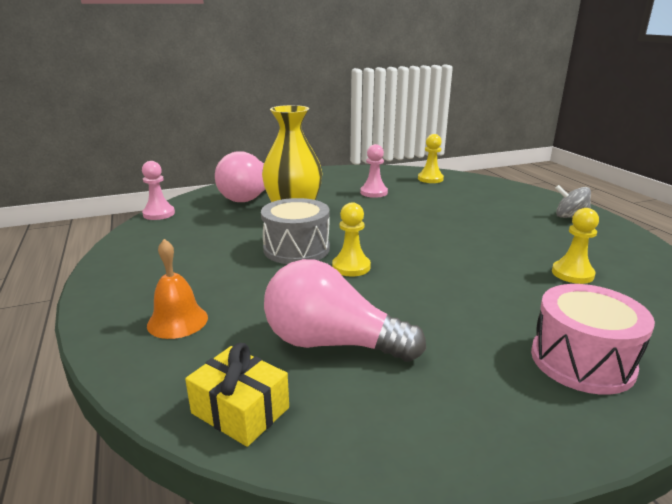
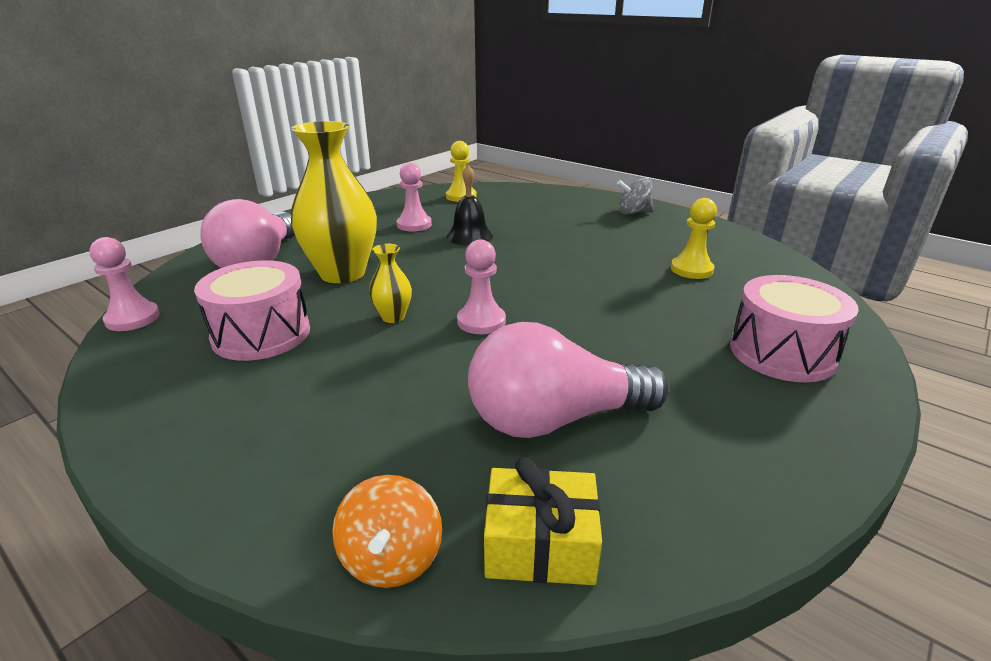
camera: 30 degrees left, 5 degrees up
(156, 381) = (391, 558): none -> orange spinning top
(177, 321) = (333, 463): orange bell -> none
(212, 239) = (261, 334): none -> pink drum
(296, 249) = (393, 317): grey drum -> yellow vase
(351, 267) = (481, 321): yellow pawn -> pink pawn
(406, 208) = (469, 236): none -> black bell

